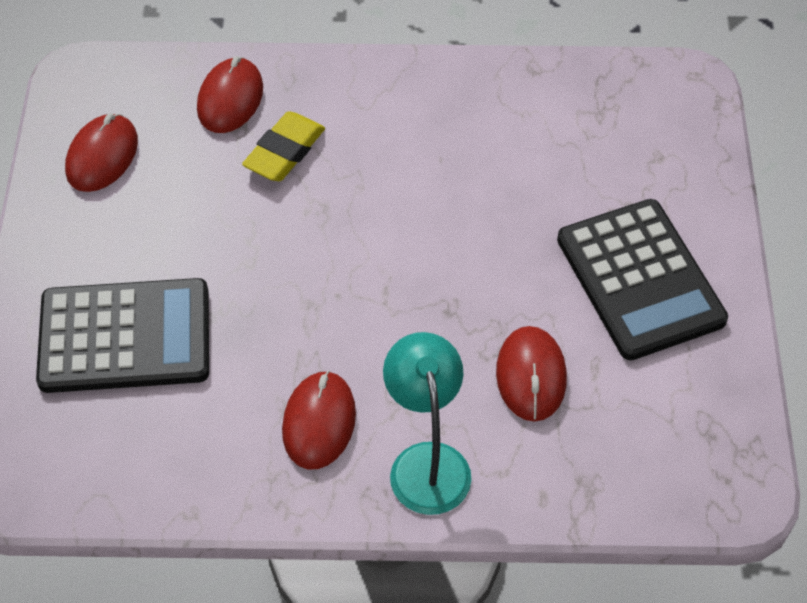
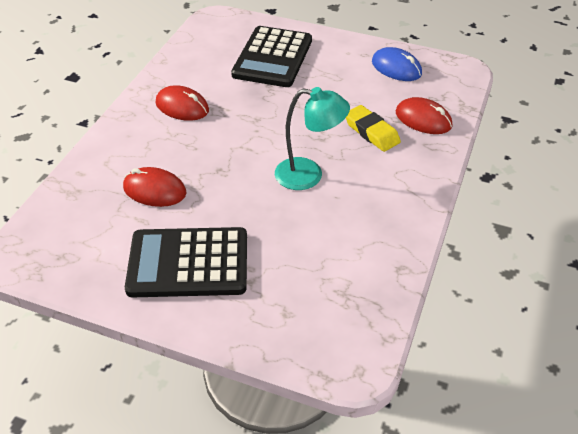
camera: 110 degrees right, 10 degrees down
(102, 156) = (396, 68): red mouse -> blue mouse
(427, 462) = (133, 137): turquoise lamp -> turquoise lamp (309, 175)

